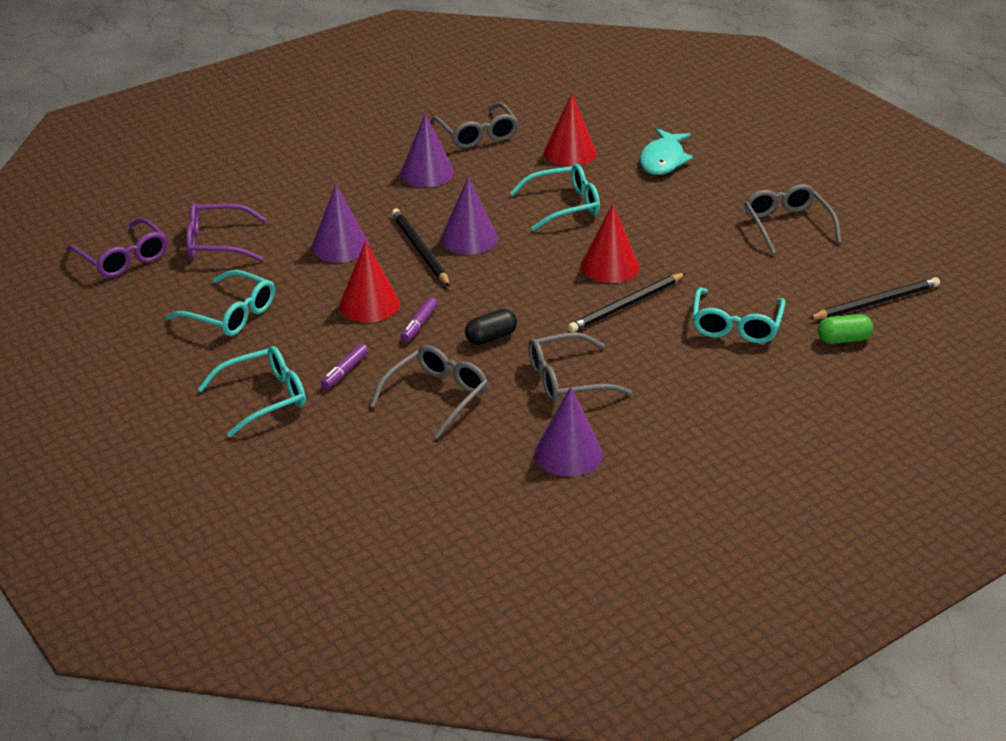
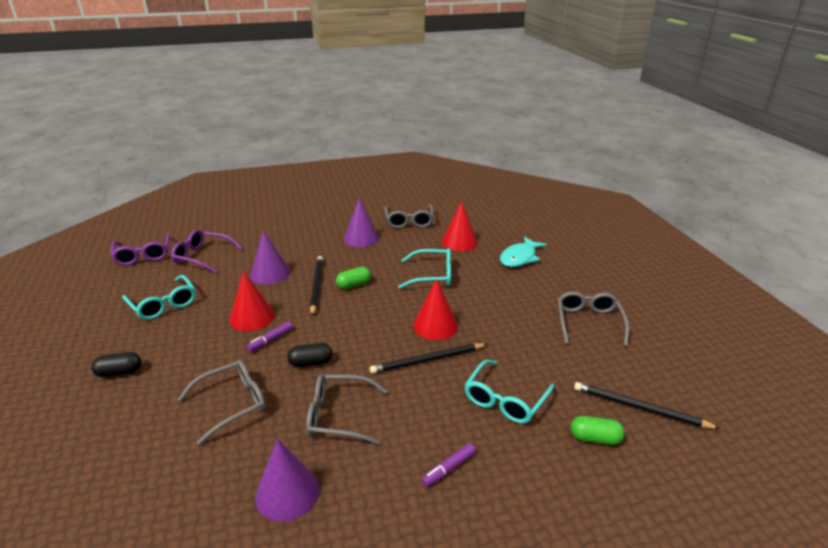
camera: 20 degrees right, 5 degrees down
(263, 398) = (119, 372): turquoise glasses -> black capsule
(345, 371) = (190, 365): purple marker -> purple marker (448, 469)
(469, 238) = (354, 285): purple cone -> green capsule
(876, 302) = (639, 408): black pencil -> black pencil turned 150 degrees counterclockwise

